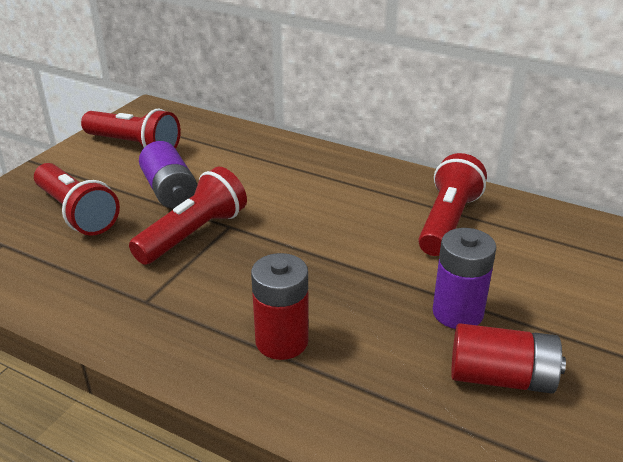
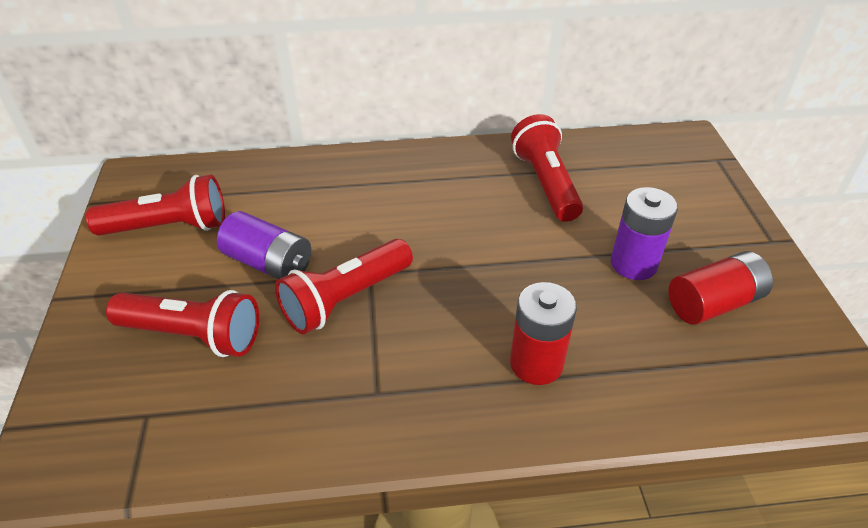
camera: 35 degrees left, 10 degrees up
(193, 234) = (345, 299): red flashlight -> red flashlight turned 135 degrees counterclockwise

